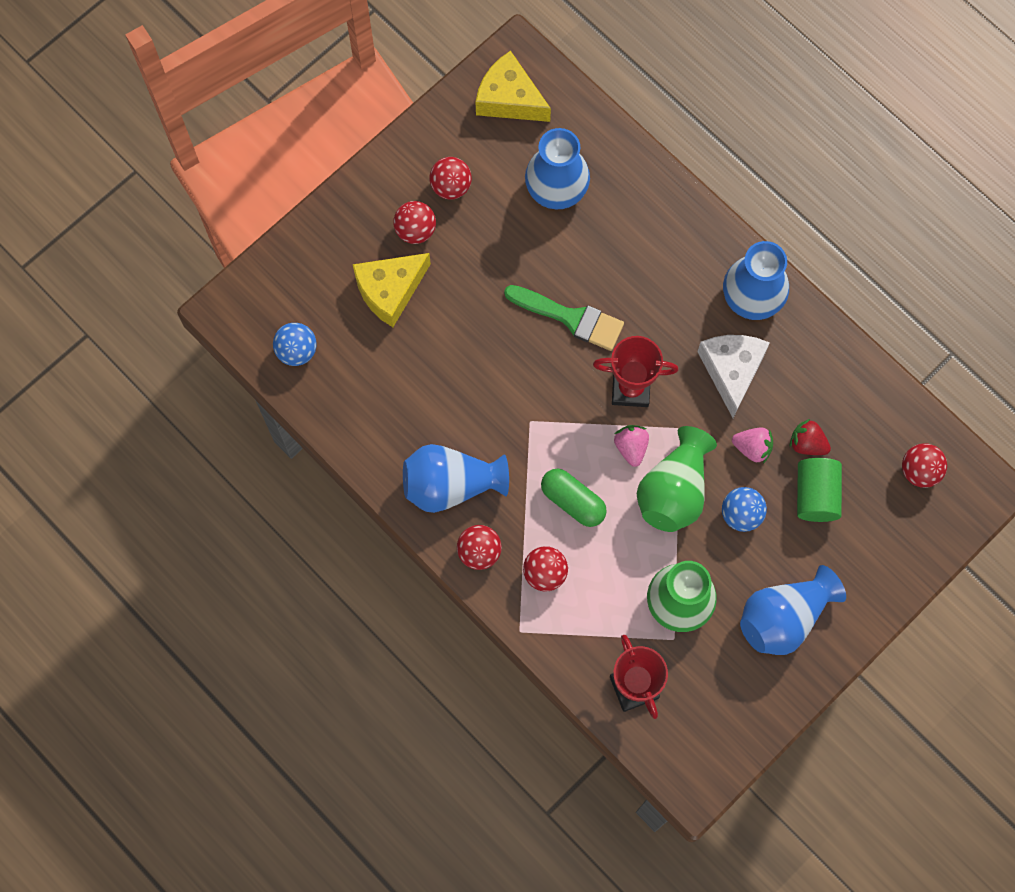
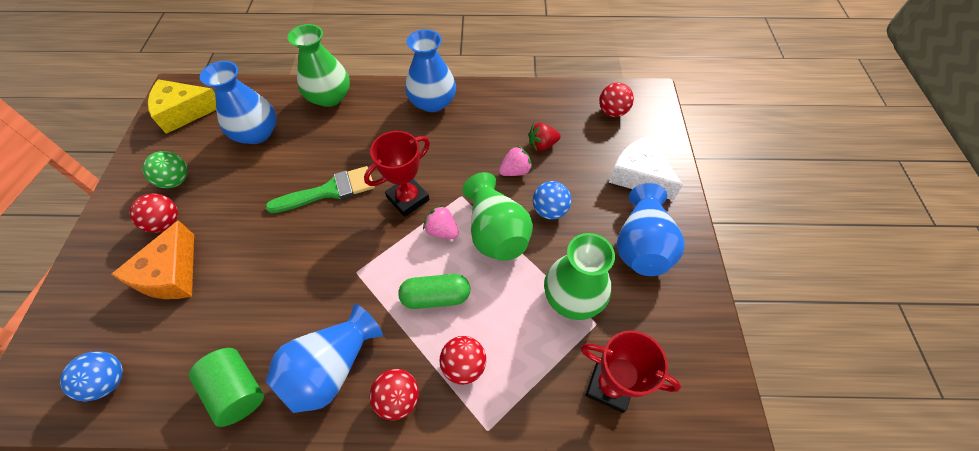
camera: 45 degrees left, 15 degrees down
(390, 290) = (171, 274): yellow cheese -> orange cheese
(451, 186) = (176, 180): red ball -> green ball
(658, 198) = (329, 97): none -> green vase
(732, 371) = (460, 143): white cheese -> white cheese (638, 176)
(816, 495) = (577, 165): green cylinder -> green cylinder (237, 390)

